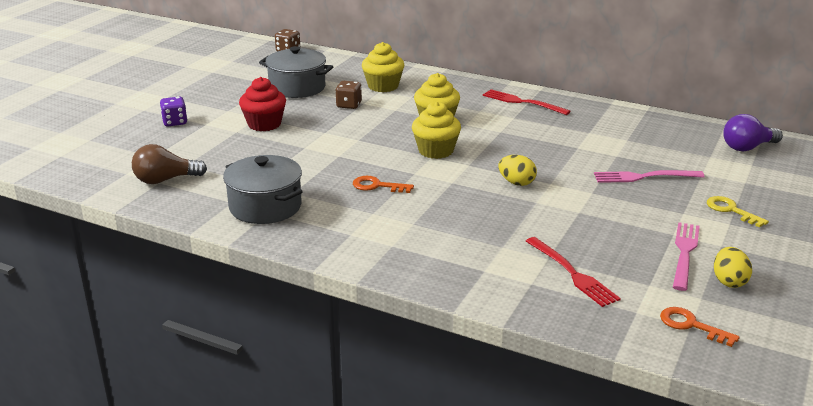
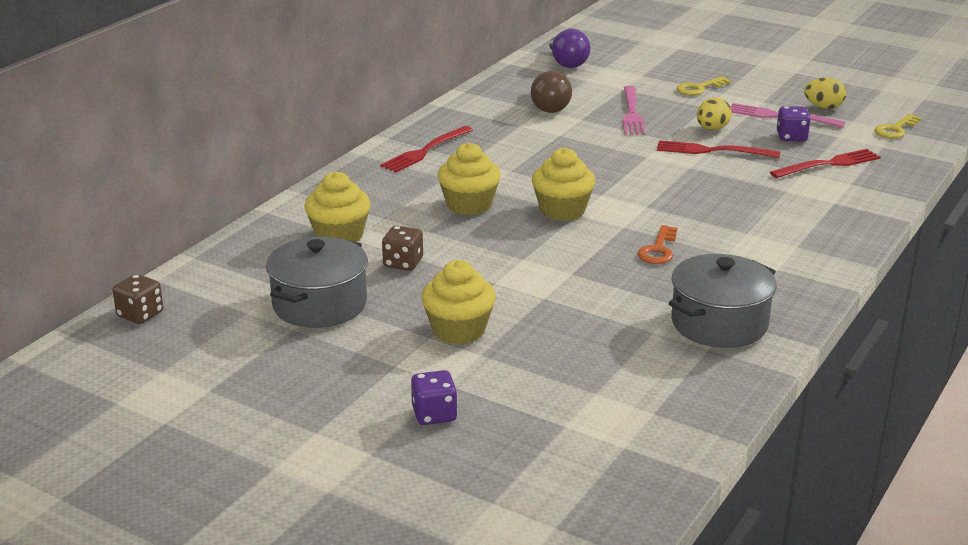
camera: 85 degrees left, 0 degrees up
(165, 180) = (647, 407): brown light bulb -> brown light bulb (548, 106)
(264, 124) = (458, 330): red cupcake -> yellow cupcake
(516, 183) = (647, 172): yellow egg -> yellow egg (712, 129)
(576, 213) = (712, 151): none -> red fork
(631, 256) = (791, 137): none -> purple dice
(691, 325) = (895, 129): orange key -> yellow key

